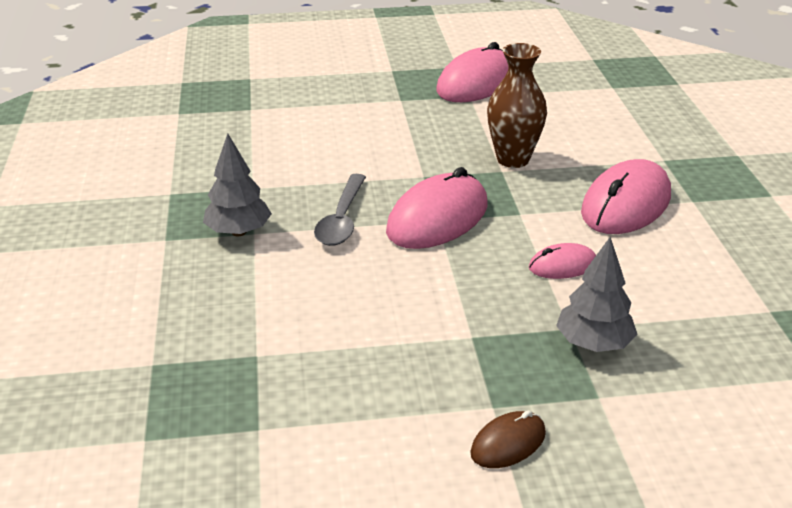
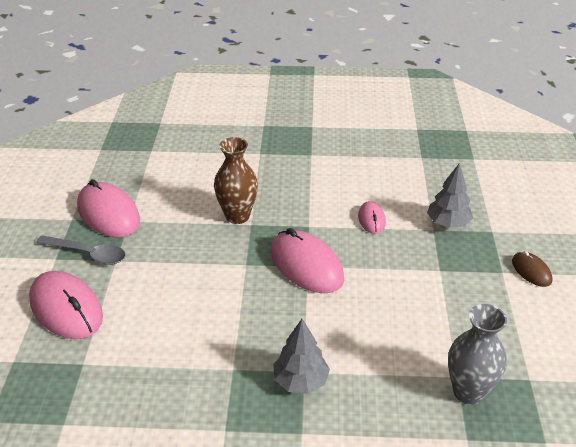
camera: 80 degrees left, 5 degrees up
(230, 365) = (468, 392): none -> grey vase
(341, 220) = (297, 316): grey spoon -> grey spoon (88, 254)
(626, 204) = (309, 180): pink mouse -> pink mouse (66, 308)

